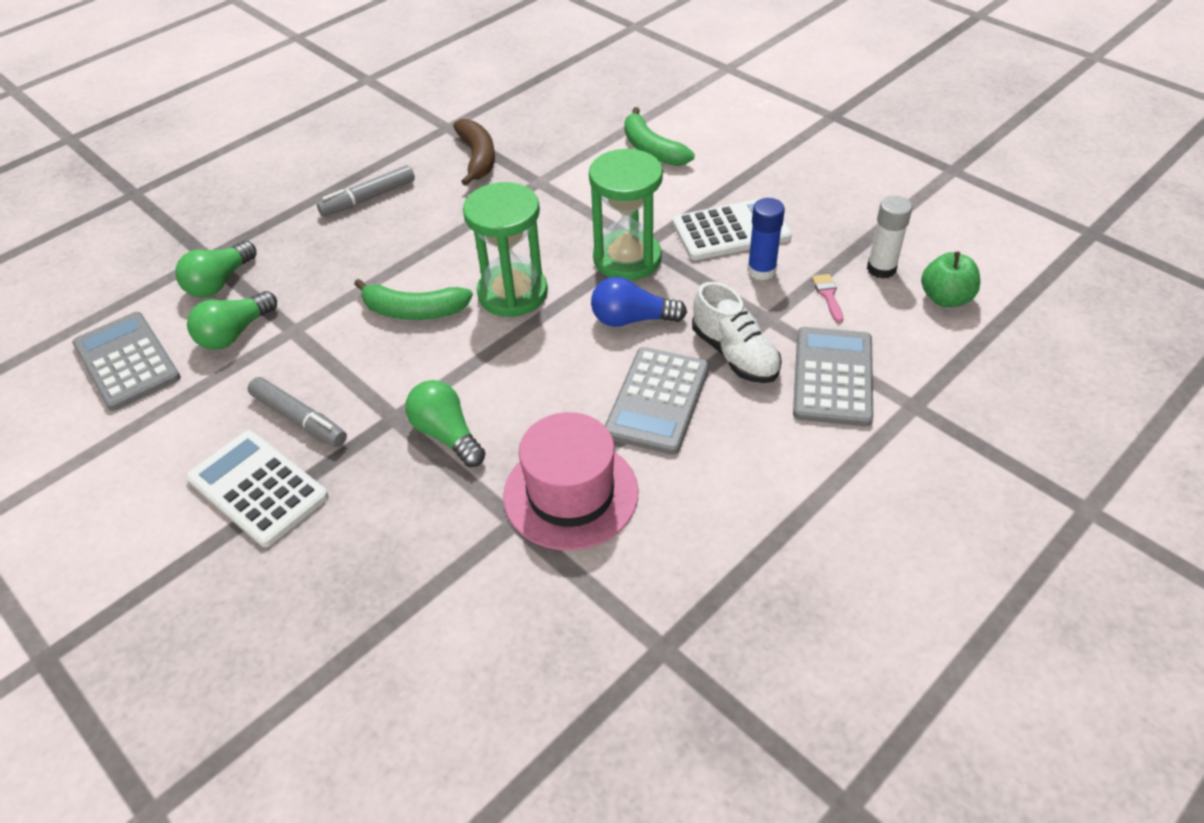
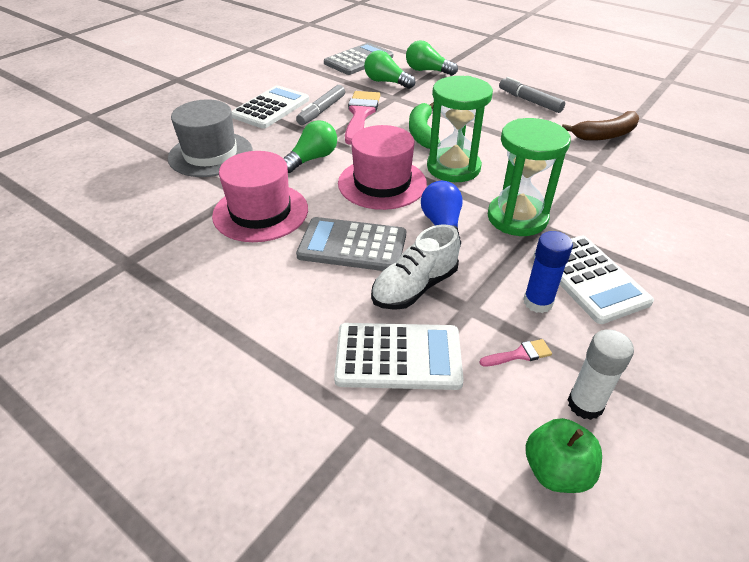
camera: 80 degrees right, 5 degrees down
(332, 372) = (361, 114): none -> pink brush
(390, 568) = (210, 154): none -> grey hat
(531, 363) = (382, 183): none -> pink hat
(652, 149) = (686, 220): green banana -> none
(832, 377) = (398, 356): grey calculator -> white calculator

